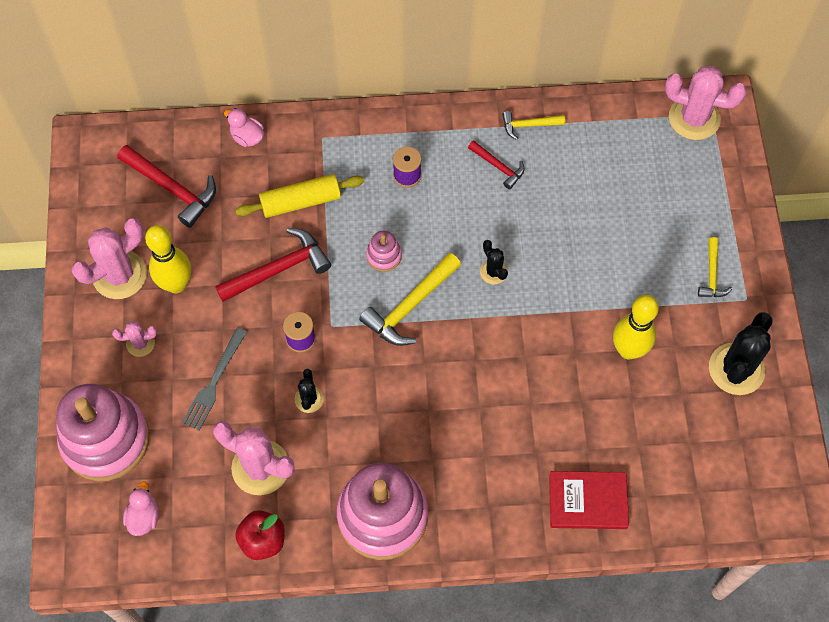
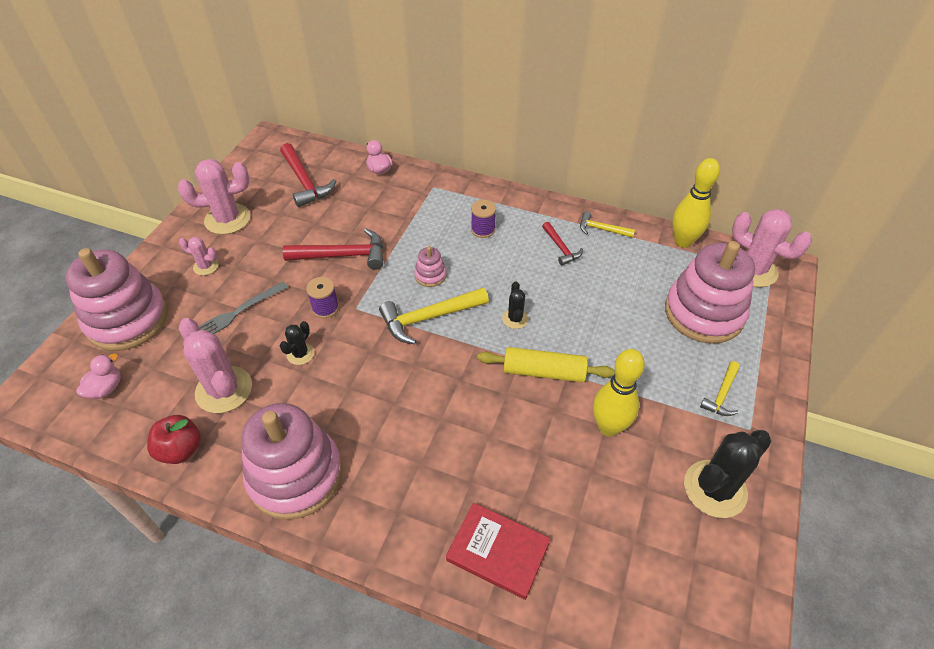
camera: 25 degrees right, 15 degrees down
(176, 284) = (261, 239): yellow bowling pin -> yellow bowling pin (683, 242)
(301, 201) = (390, 219): yellow rolling pin -> yellow rolling pin (544, 372)
(666, 190) = (703, 313): none -> pink stacking toy

